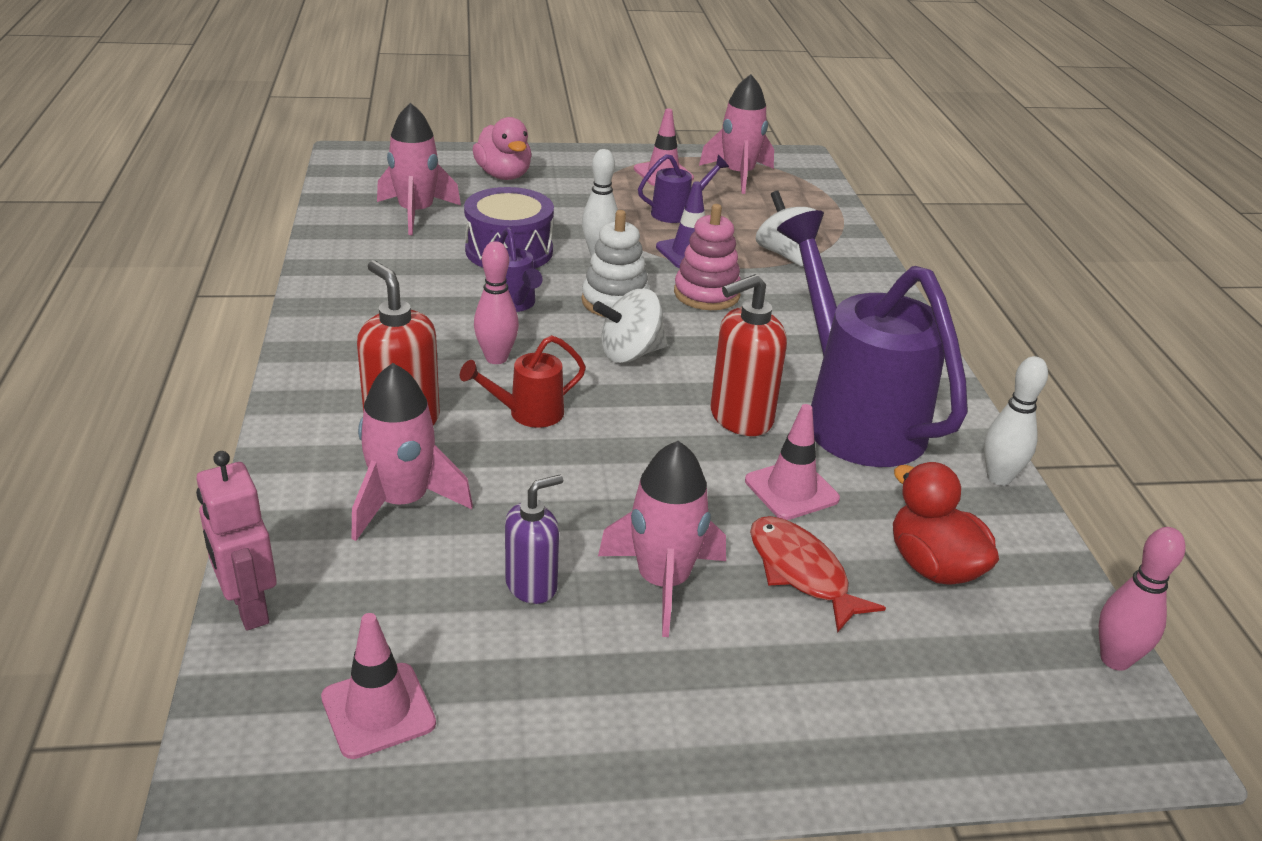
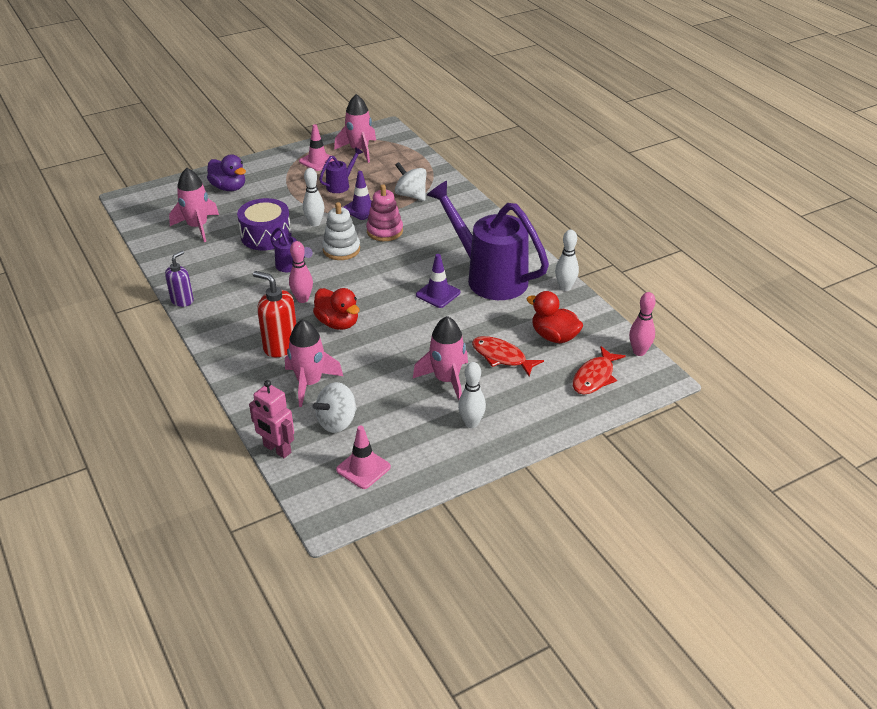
camera: 20 degrees left, 5 degrees up
(503, 175) = (229, 187): pink duck -> purple duck
(528, 414) = (338, 323): red watering can -> red duck
(532, 585) = (392, 400): purple soap dispenser -> purple soap dispenser (182, 300)
(630, 353) = (366, 276): white spinning top -> white spinning top (337, 422)
(661, 692) = (471, 423): none -> white bowling pin
(740, 418) = (438, 294): red soap dispenser -> purple traffic cone
(791, 490) = (479, 321): pink traffic cone -> none
(988, 683) = (595, 377): none -> red fish

